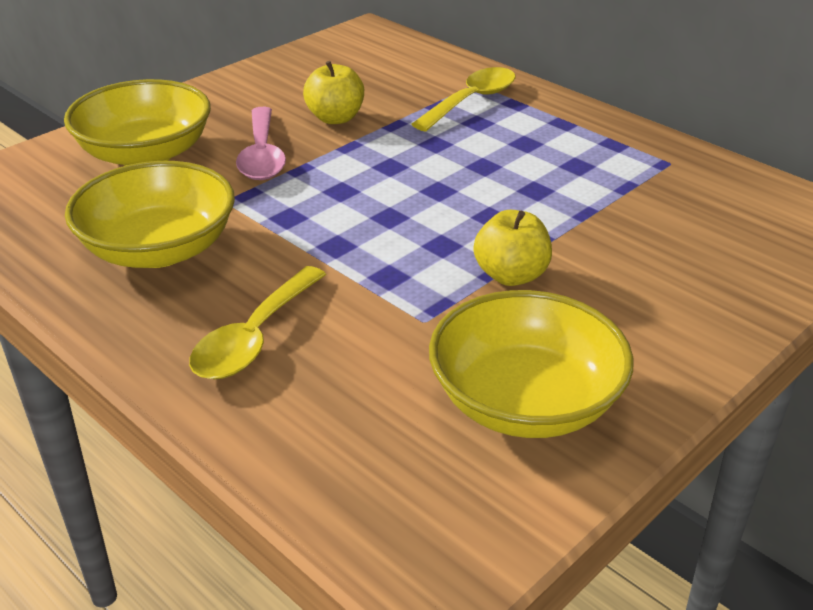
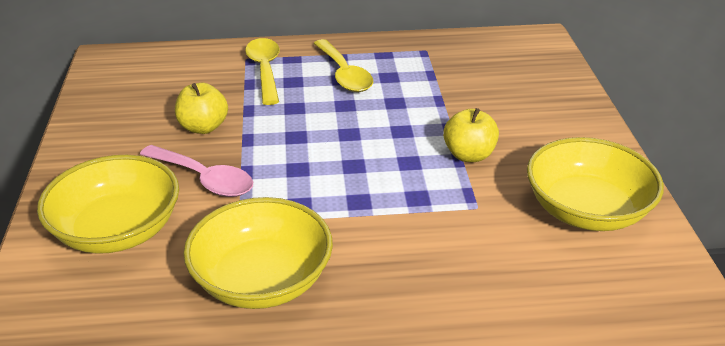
camera: 50 degrees left, 0 degrees up
(254, 338) = (421, 282): yellow spoon -> yellow spoon (344, 74)

